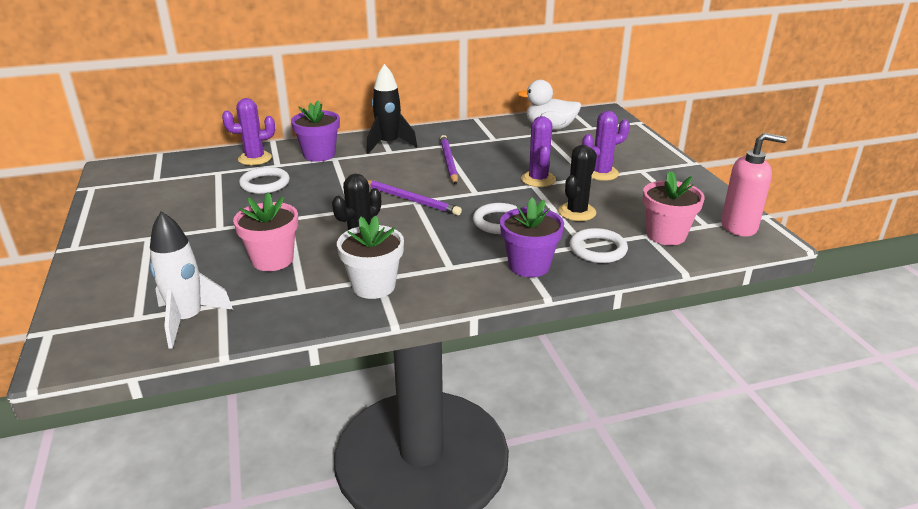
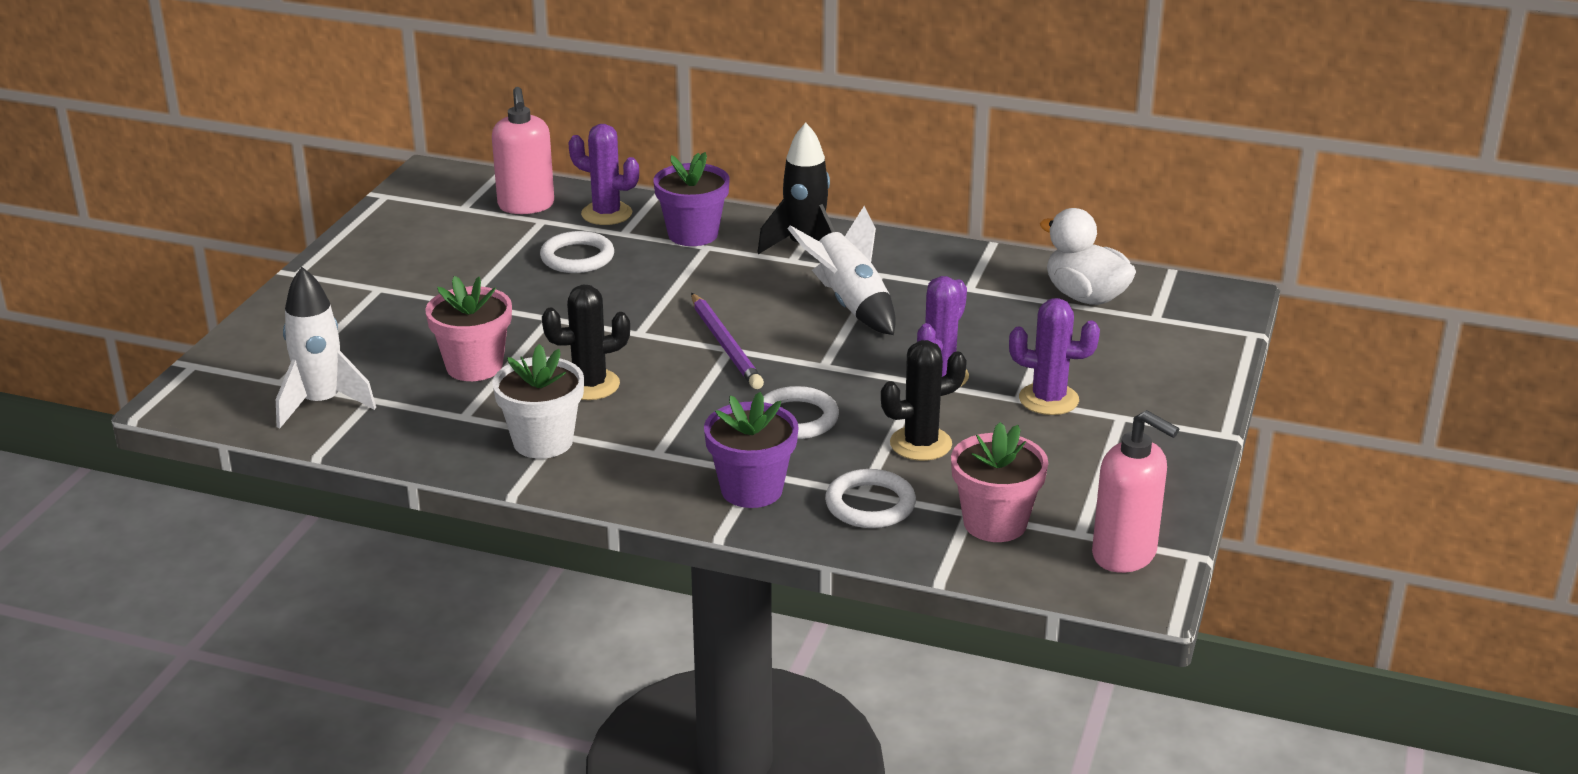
camera: 35 degrees right, 0 degrees up
(198, 168) = (526, 206): none -> pink soap dispenser
(448, 162) = (850, 304): purple pencil -> white rocket

